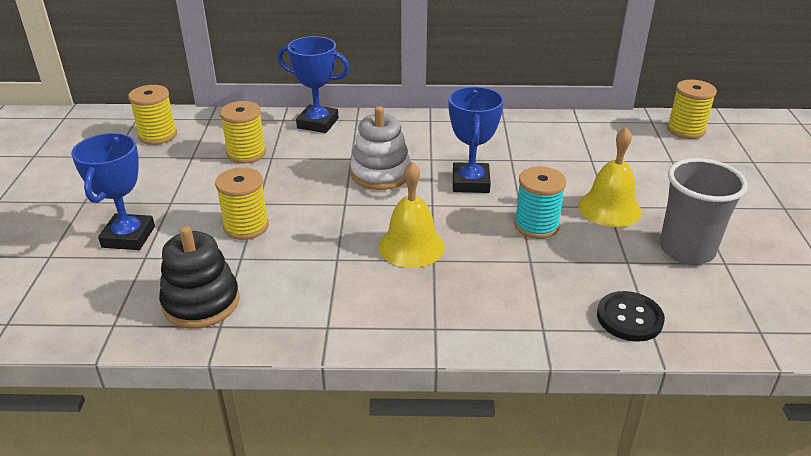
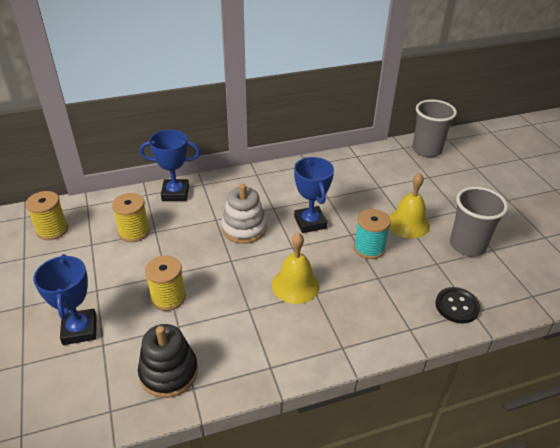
camera: 20 degrees left, 5 degrees up
(685, 130) = (426, 150): yellow spool -> grey cup

